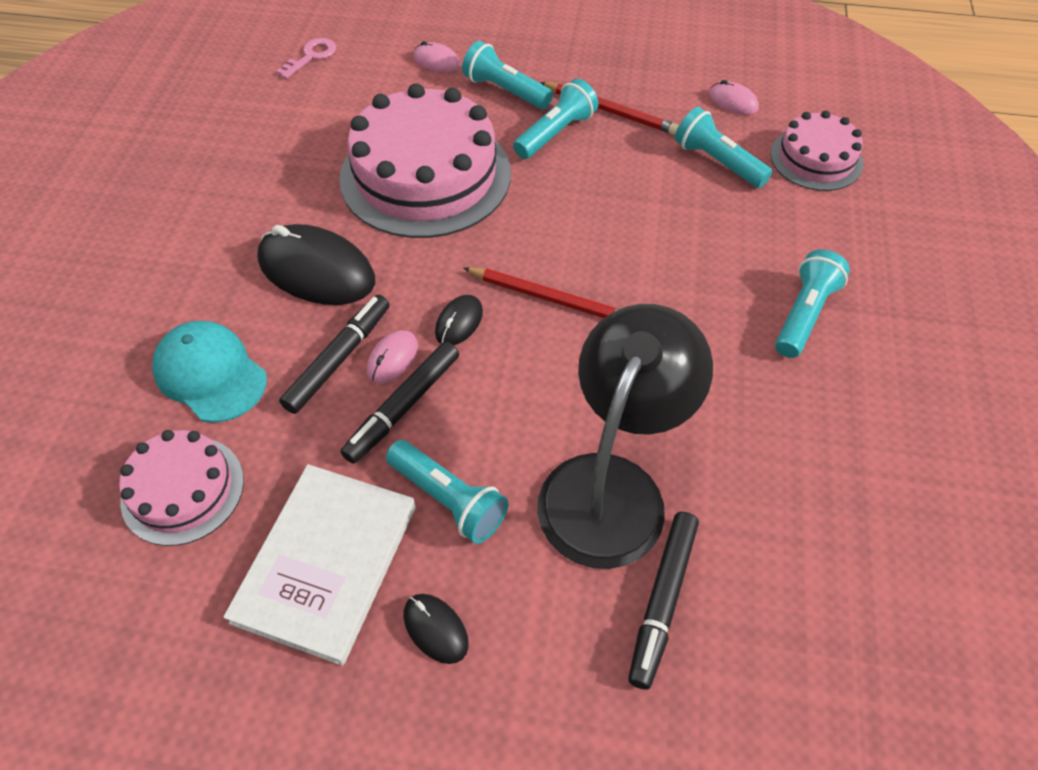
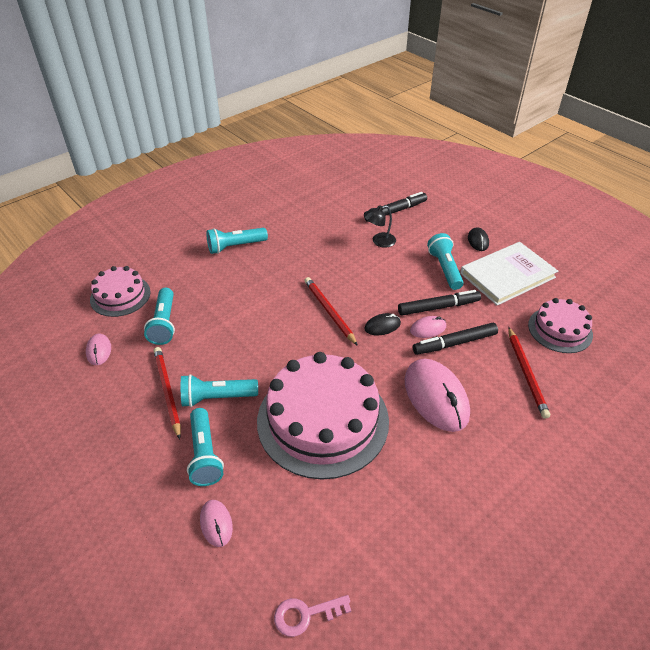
camera: 140 degrees left, 10 degrees down
(210, 374) = (526, 373): turquoise cap -> red pencil
(317, 270) = (436, 397): black mouse -> pink mouse
(611, 486) = (379, 241): black lamp -> black lamp, size x0.43

